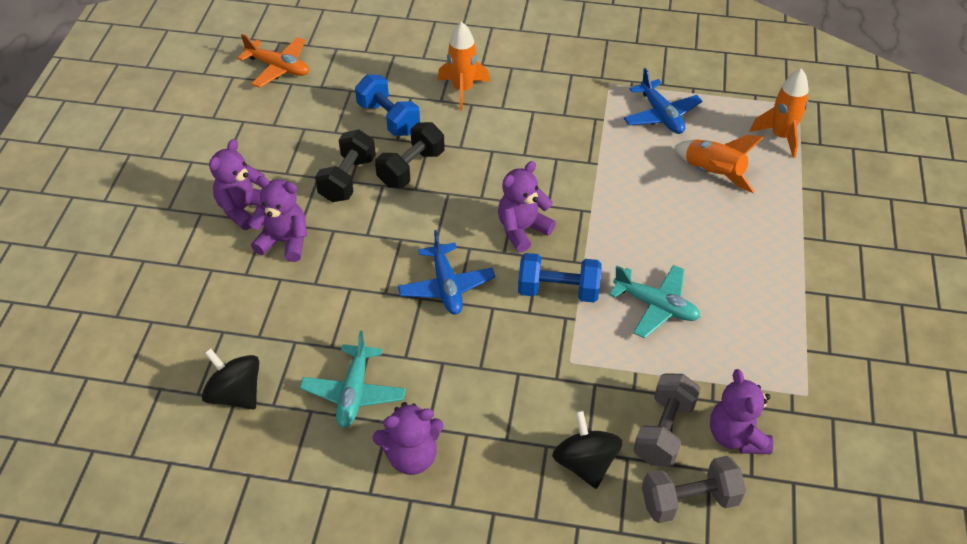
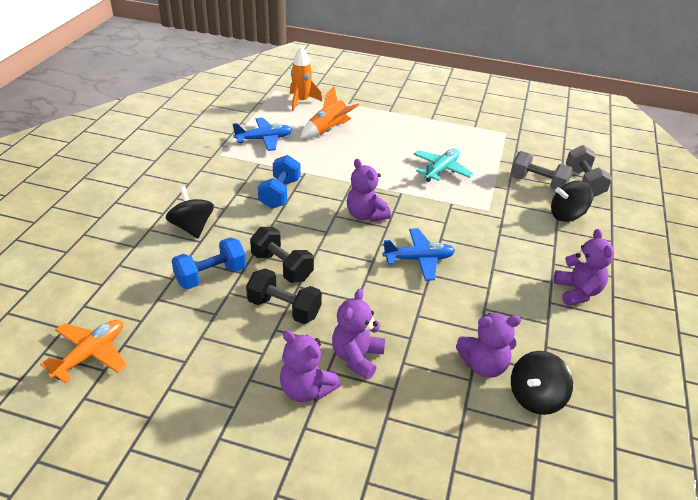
camera: 85 degrees left, 10 degrees down
(354, 392) = (525, 319): turquoise plane -> none
(462, 90) = (192, 227): orange rocket -> black spinning top
(558, 290) = (426, 207): blue dumbbell -> blue dumbbell (280, 193)
(736, 436) = (537, 159): purple teddy bear -> purple teddy bear (483, 365)

